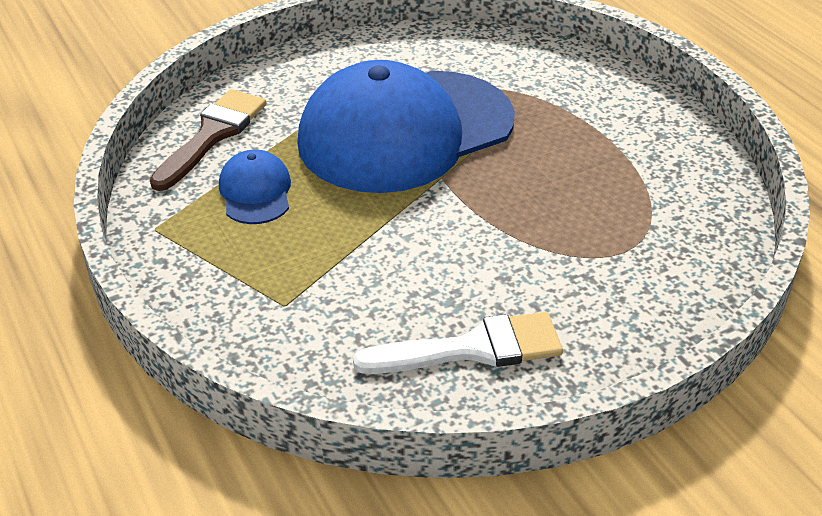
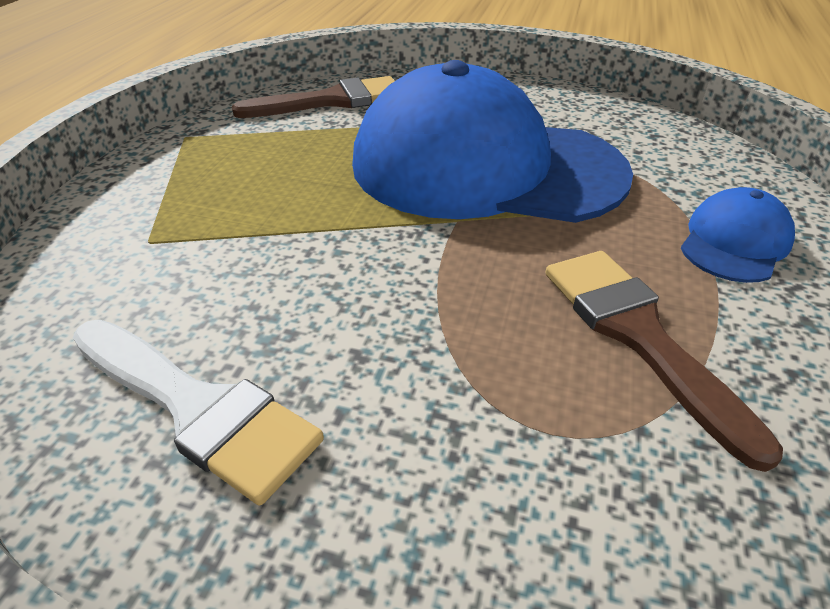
camera: 45 degrees right, 0 degrees up
(255, 192) = (289, 149): blue cap -> blue cap (734, 242)
(606, 186) = (639, 336): none -> brown brush

